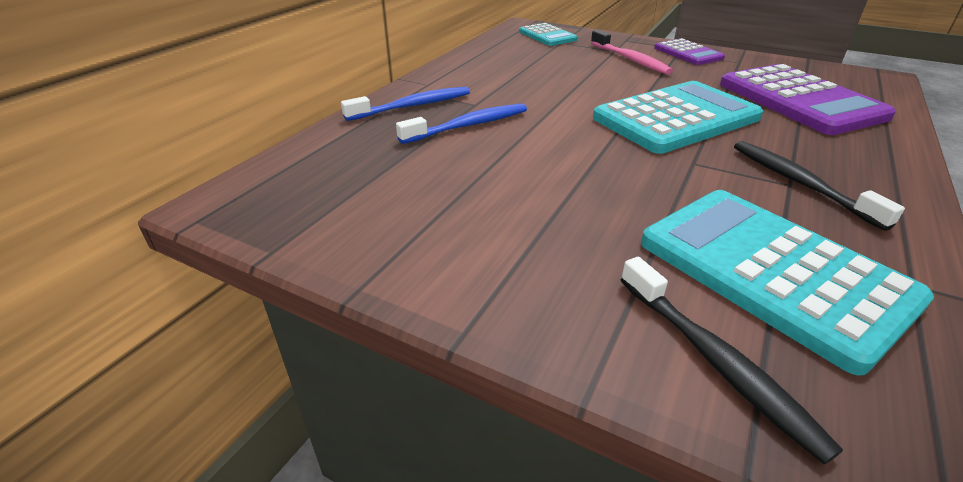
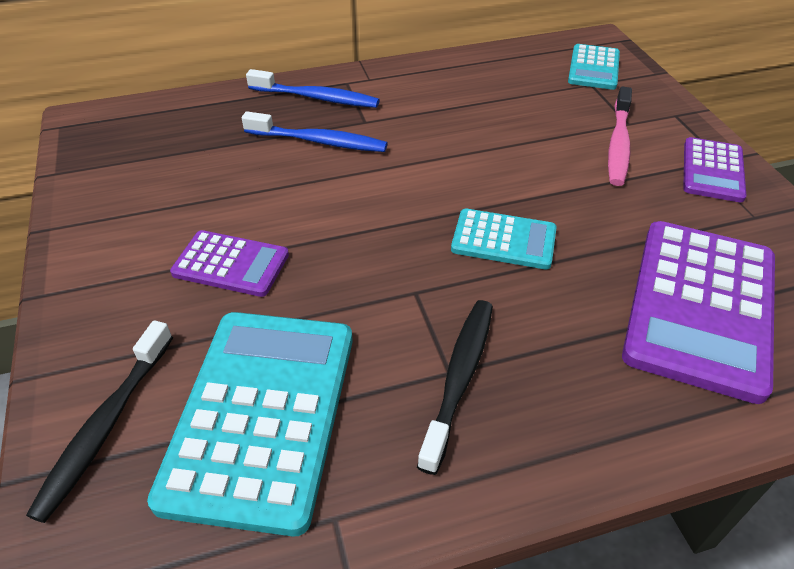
camera: 45 degrees right, 10 degrees up
(566, 214) = (231, 264): none -> purple calculator
(676, 118) = (503, 240): turquoise calculator -> turquoise calculator, size x0.54

